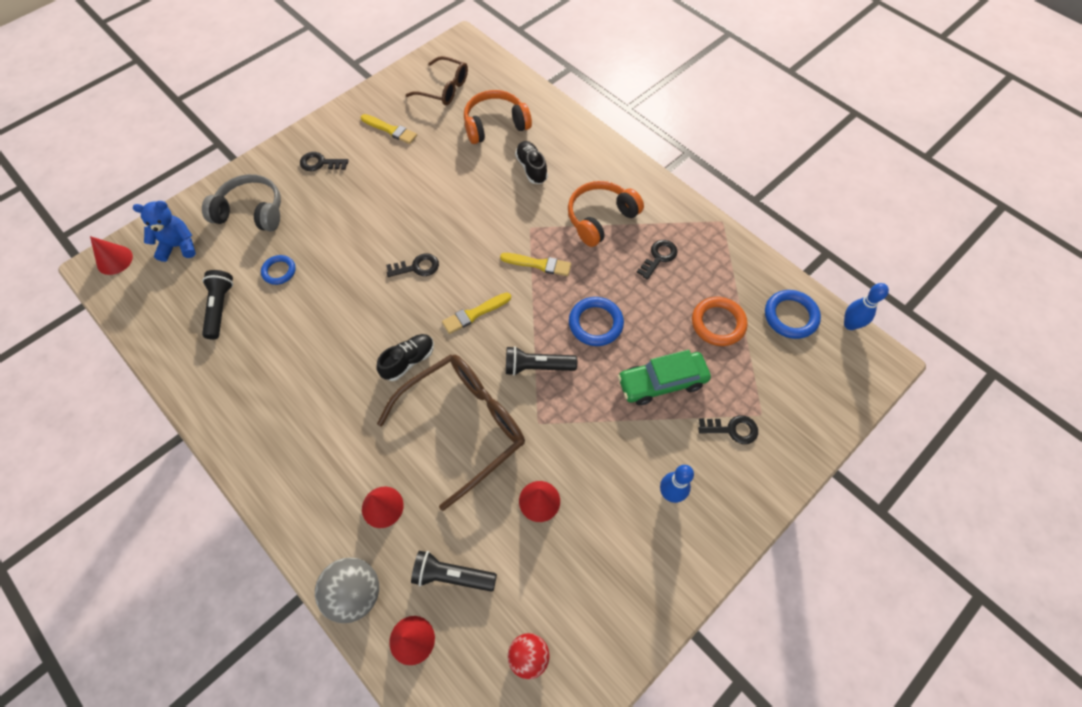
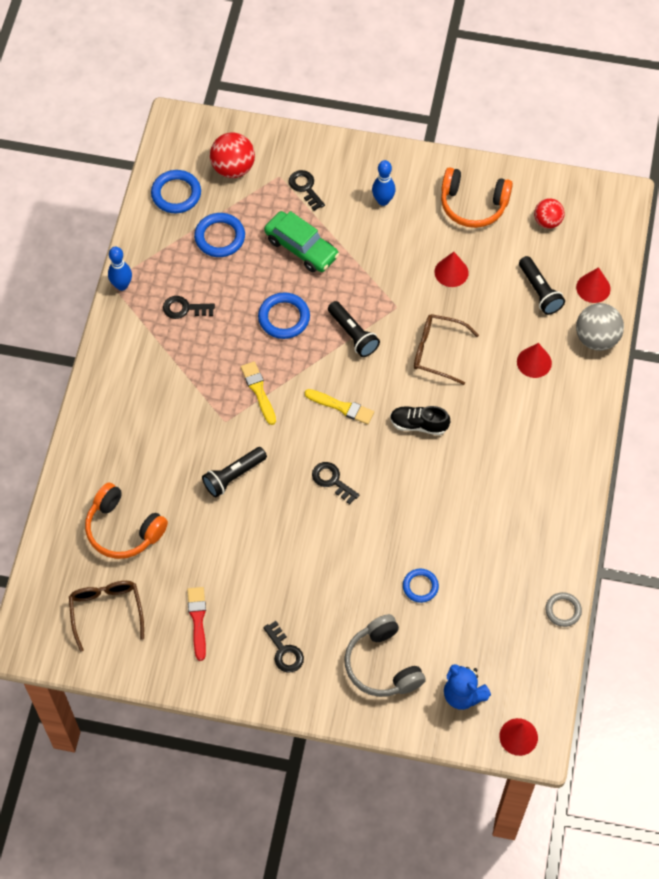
camera: 125 degrees left, 0 degrees up
(158, 356) = (563, 610): none -> grey ring
(220, 308) = (488, 602): black flashlight -> black flashlight (233, 476)
(390, 130) = (198, 620): yellow brush -> red brush
(464, 425) = (437, 351): brown glasses -> brown glasses, size x0.59
(531, 168) = (156, 462): black shoe -> none
(600, 218) = (174, 373): orange headphones -> orange headphones (473, 204)
(718, 323) = (220, 237): orange ring -> blue ring
(795, 379) = (233, 168): none -> red ball
(850, 324) = (155, 154): blue bowling pin -> blue bowling pin (122, 285)

